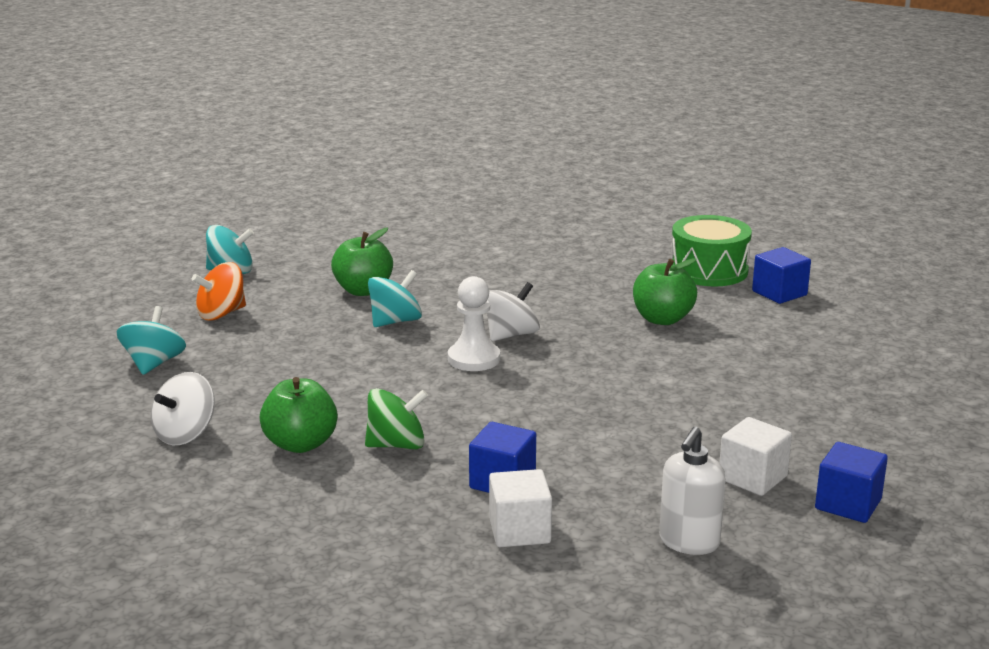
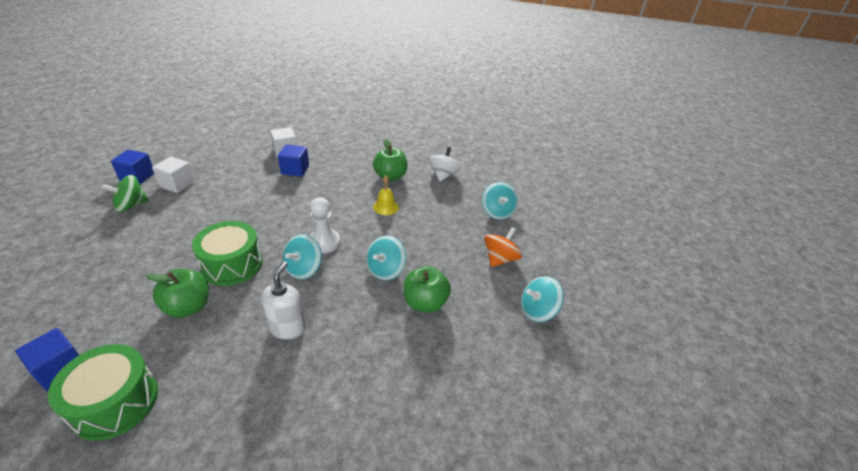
camera: 160 degrees right, 15 degrees up
(346, 393) = (386, 207): none -> yellow bell
(397, 445) = (347, 181): green spinning top -> green spinning top (131, 206)
(511, 335) = (304, 269): white spinning top -> turquoise spinning top
(614, 350) = (232, 264): none -> green drum
(688, 542) = (217, 154): white soap dispenser -> white soap dispenser (288, 328)

